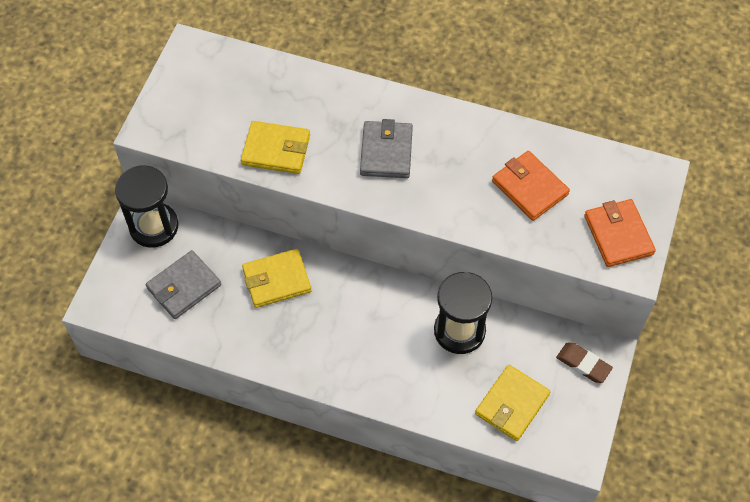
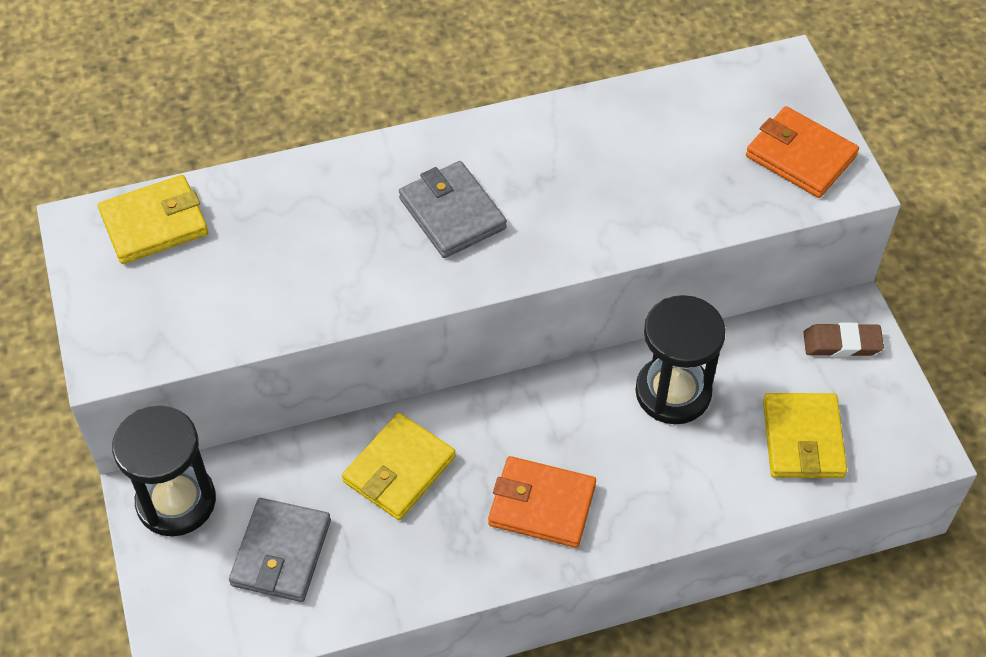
camera: 35 degrees left, 5 degrees down
(276, 150) = (308, 289): yellow wallet -> yellow wallet (154, 223)
(529, 188) = (658, 160): orange wallet -> orange wallet (542, 505)

